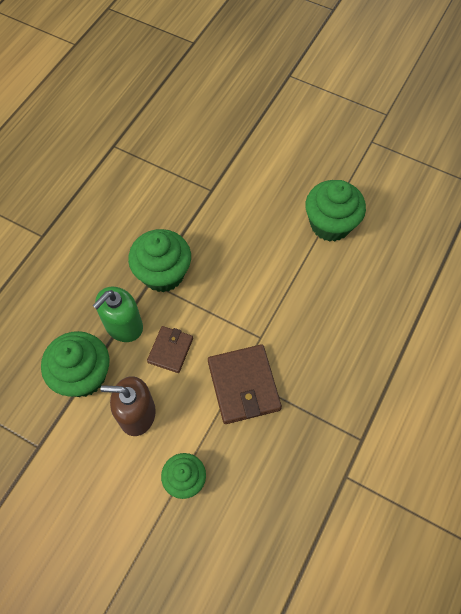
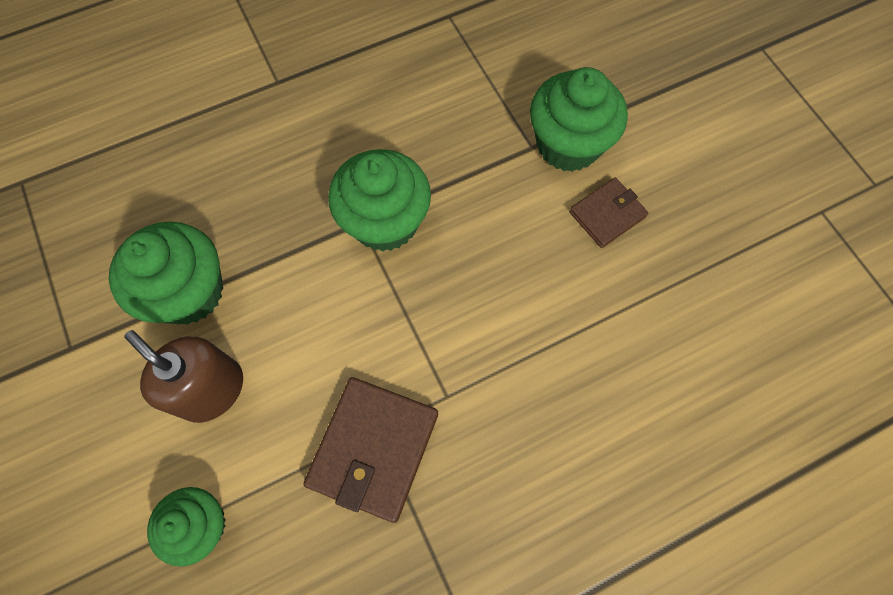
camera: 35 degrees right, 5 degrees up
(123, 325) = (285, 259): green soap dispenser -> none
(170, 350) = (316, 332): brown wallet -> brown wallet (607, 214)
(330, 224) = (667, 297): green cupcake -> green cupcake (568, 144)

